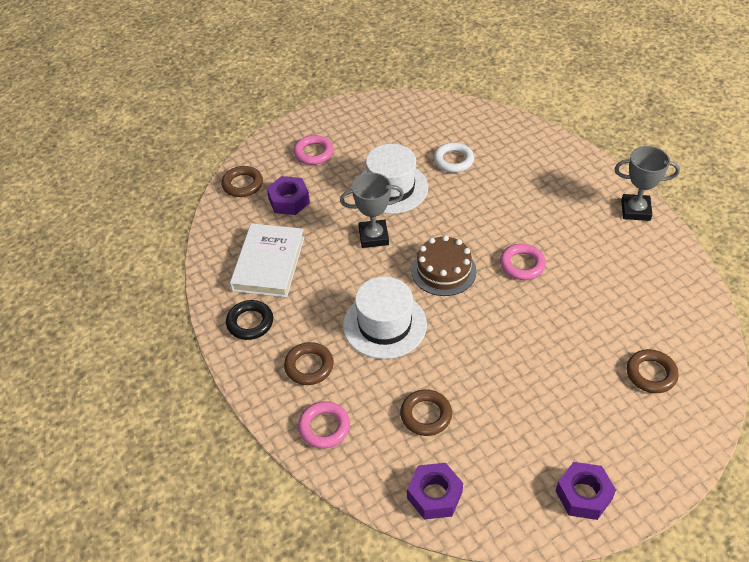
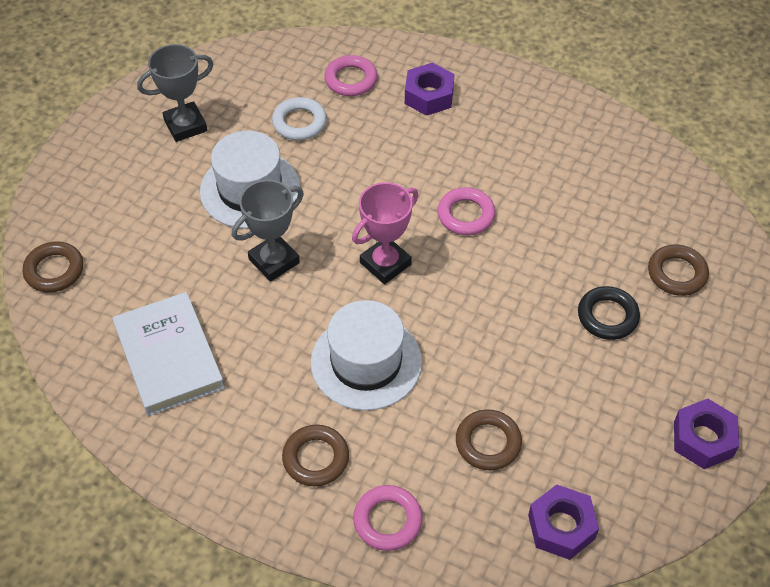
camera: 35 degrees left, 5 degrees up
(250, 322) = (203, 443): black ring -> black ring (607, 316)
(289, 201) = (133, 264): purple nut -> purple nut (429, 96)
(313, 153) = (118, 187): pink ring -> pink ring (351, 79)
(443, 270) = (385, 263): brown cake -> pink trophy
(635, 210) = (539, 96): grey trophy -> grey trophy (185, 125)

